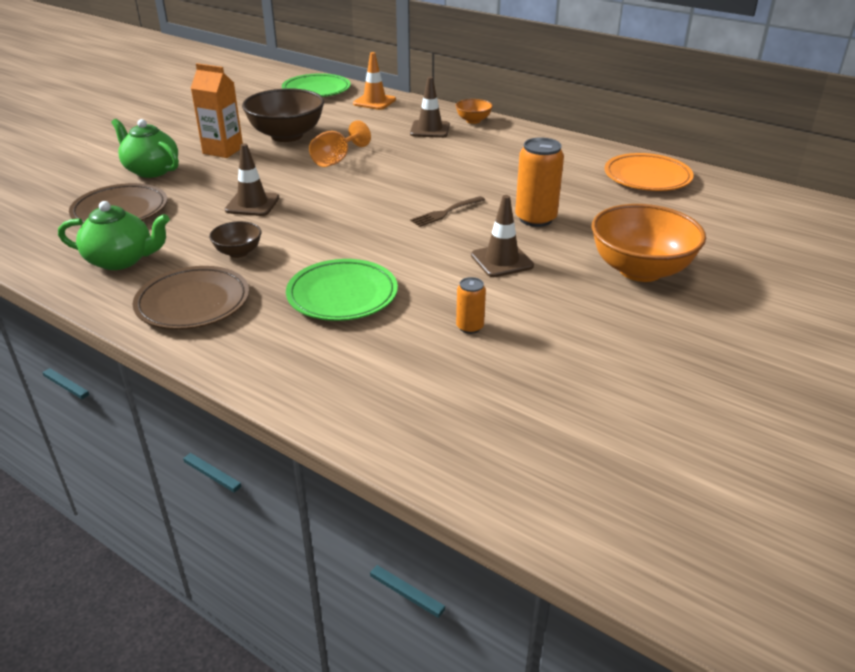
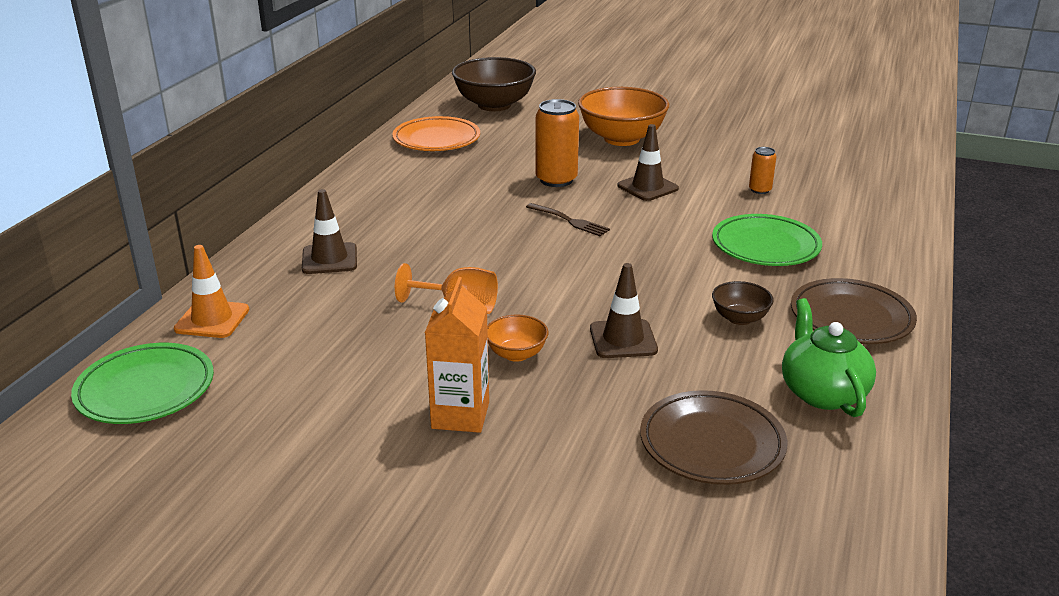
camera: 105 degrees left, 5 degrees down
(151, 170) = (567, 466): green teapot -> none
(287, 135) = (380, 369): brown bowl -> brown bowl (494, 105)
(473, 120) = (290, 234): orange bowl -> orange bowl (516, 354)

